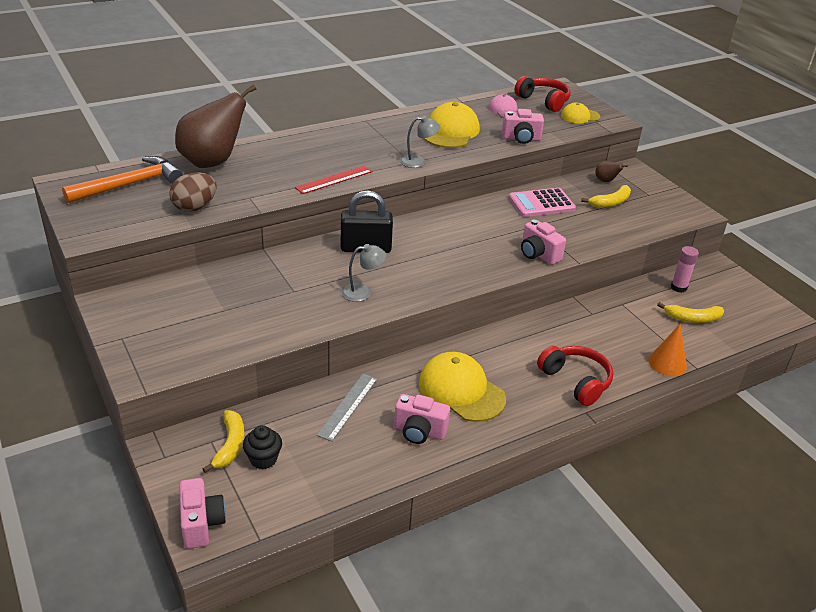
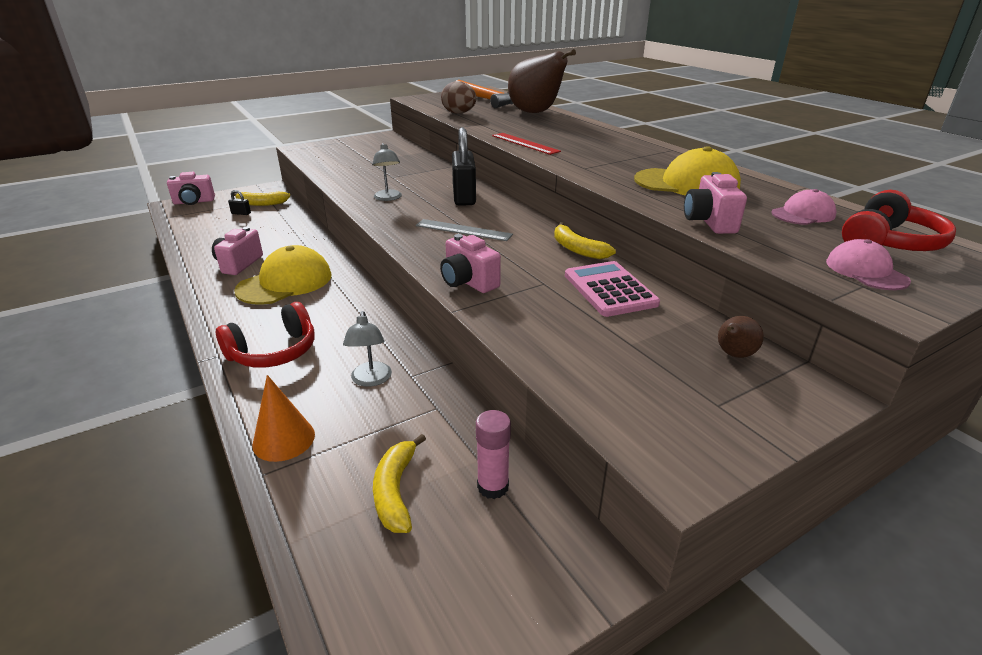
camera: 90 degrees right, 5 degrees down
(263, 459) = (241, 213): black cupcake -> black padlock
(347, 406) = (285, 236): grey ruler -> grey ruler (463, 230)
(418, 162) = (587, 170): grey lamp -> grey lamp (371, 380)
(538, 254) = (468, 282): pink camera -> pink camera turned 90 degrees counterclockwise
(580, 116) = (866, 271): yellow cap -> pink cap
(610, 202) = (652, 353): yellow banana -> yellow banana (577, 249)

